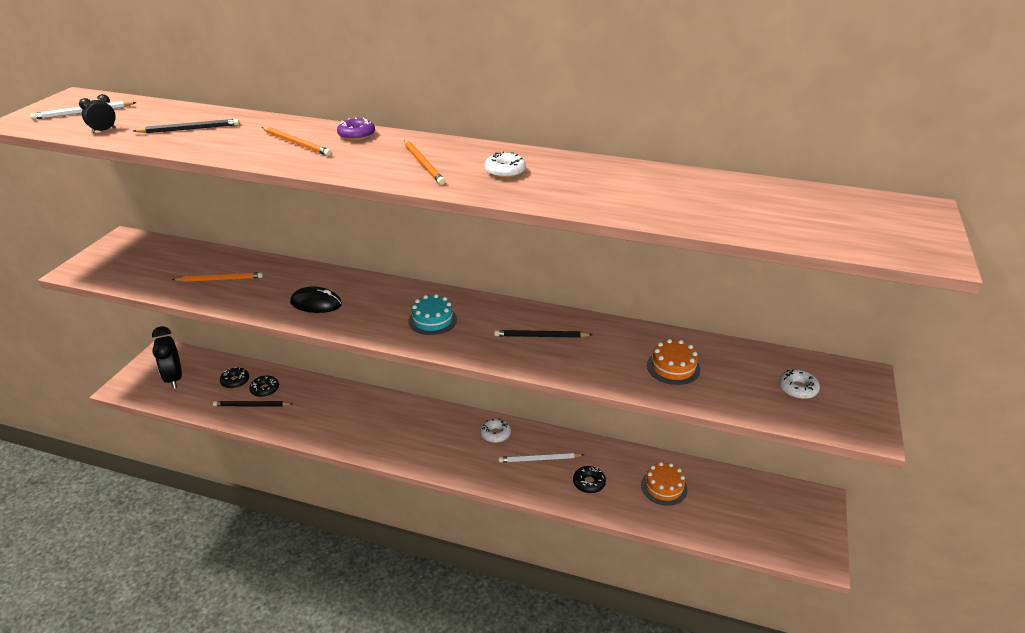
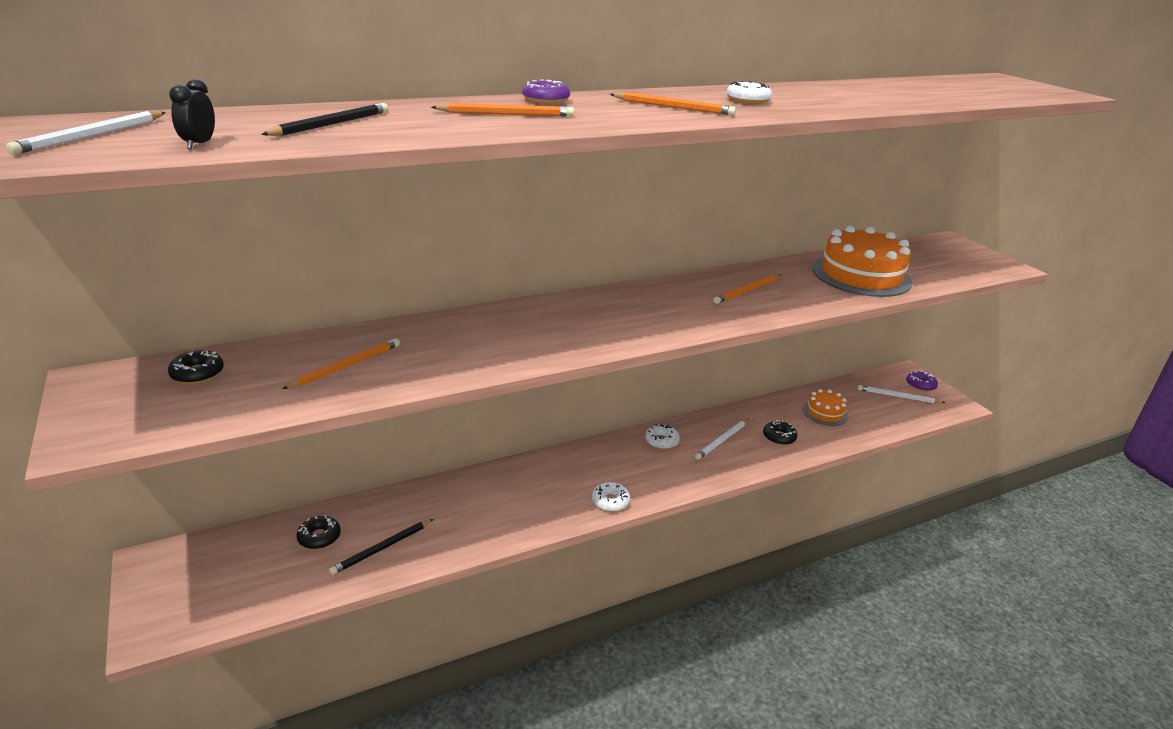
camera: 45 degrees left, 5 degrees down
(174, 378) = (222, 579): black clock -> none
(265, 389) = (373, 525): black donut -> black donut (197, 374)
(316, 303) = (510, 343): black mouse -> none
(432, 320) = (645, 313): turquoise cake -> none
(540, 336) = (747, 291): black pencil -> orange pencil
(673, 367) = (861, 275): orange cake -> orange cake, size x1.92
(764, 514) = (898, 396): none -> white pencil
(797, 388) = (939, 259): white donut -> white donut (610, 501)
(810, 518) = (920, 385): none -> purple donut

